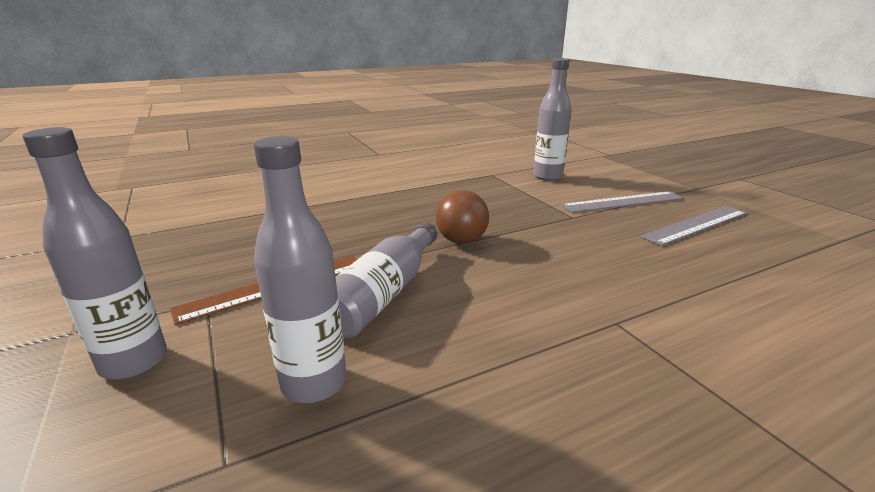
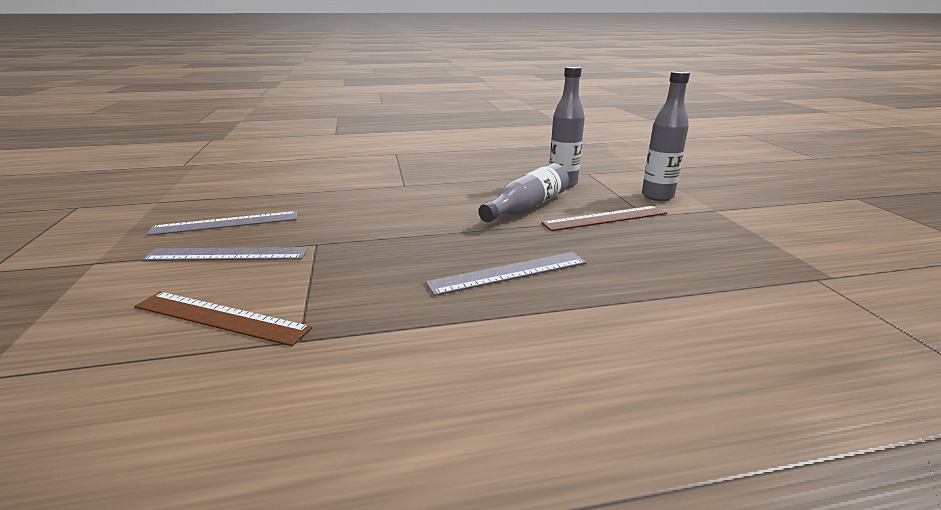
camera: 165 degrees left, 0 degrees up
(390, 213) = (508, 272): none -> grey ruler
(461, 241) = (450, 233): brown ball -> none
(547, 176) = (220, 317): grey bottle -> brown ruler

